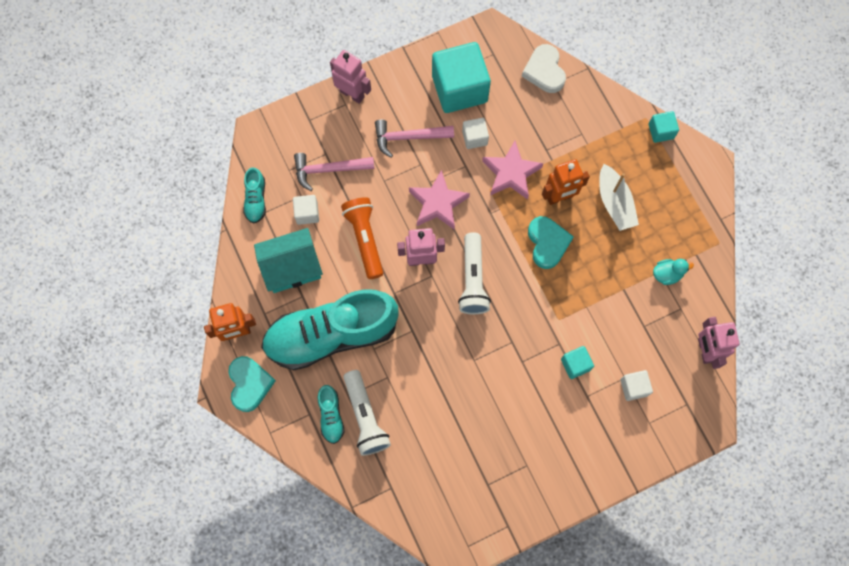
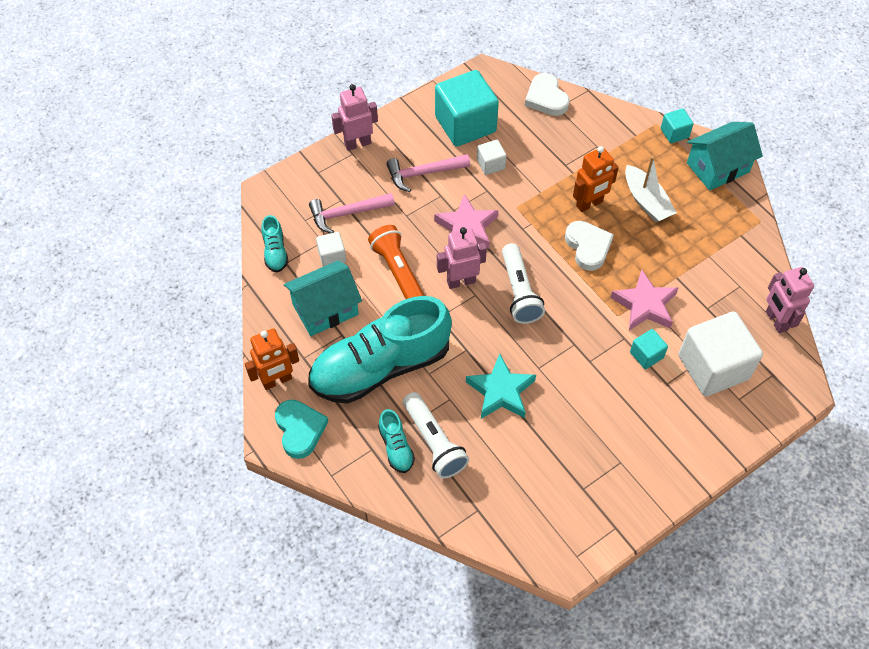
camera: 10 degrees left, 15 degrees down
(352, 94) = (357, 143): pink robot -> pink robot turned 45 degrees counterclockwise
(435, 378) = (501, 391): none -> turquoise star
(511, 173) = (535, 190): pink star -> pink star (645, 305)
(547, 243) = (588, 247): turquoise heart -> white heart
(633, 387) = (713, 367): white cube -> white cube, size x2.15
(667, 274) = (717, 257): turquoise duck -> none
(693, 177) = (717, 167): none -> turquoise house

